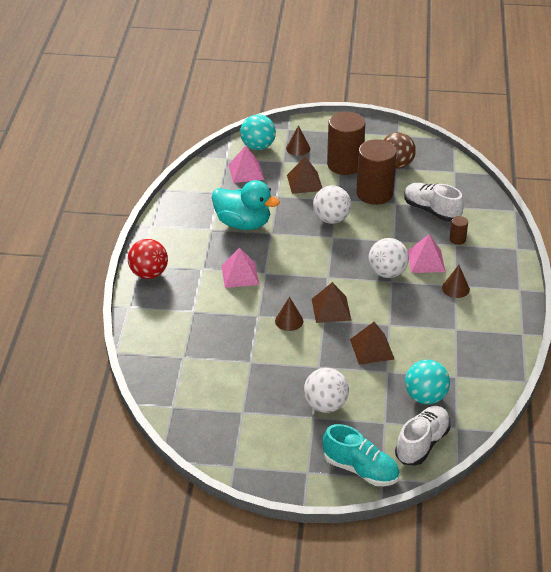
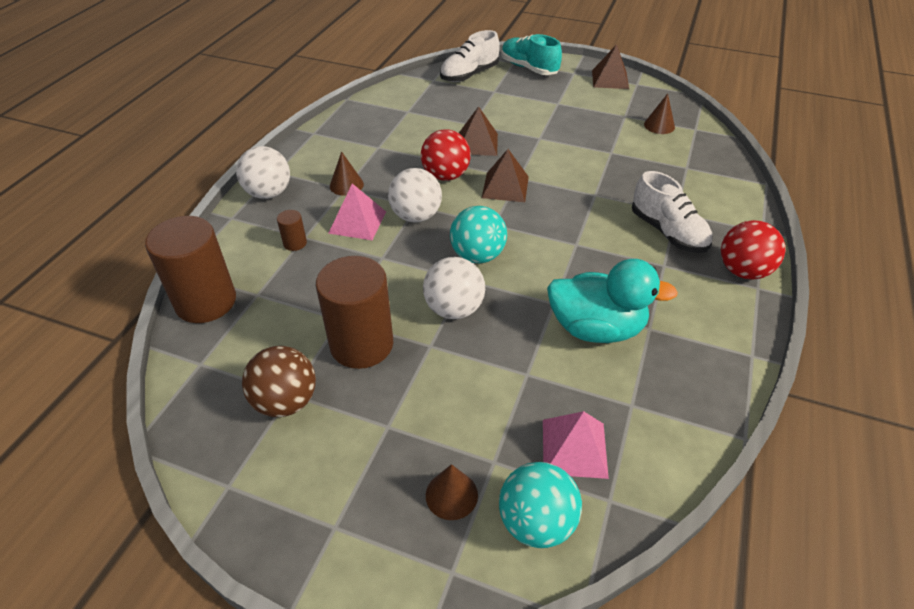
camera: 165 degrees left, 5 degrees up
(240, 275) = (611, 247): pink pyramid -> none
(243, 223) = (596, 328): turquoise duck -> turquoise duck turned 150 degrees clockwise
(289, 321) = (559, 183): brown cone -> brown cone (659, 125)
(304, 182) = (469, 394): brown pyramid -> brown pyramid (610, 79)
(325, 405) = (543, 109): white ball -> white ball (268, 193)
(345, 164) = (378, 424): brown cylinder -> brown cylinder (206, 302)
(383, 311) = (445, 176): none -> red ball
(425, 397) = (446, 101): turquoise ball -> turquoise ball (477, 256)
(431, 210) = (295, 294): white shoe -> white shoe (668, 232)

